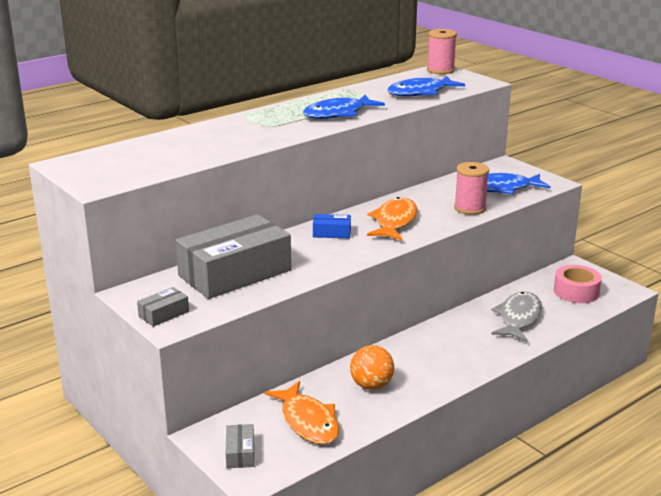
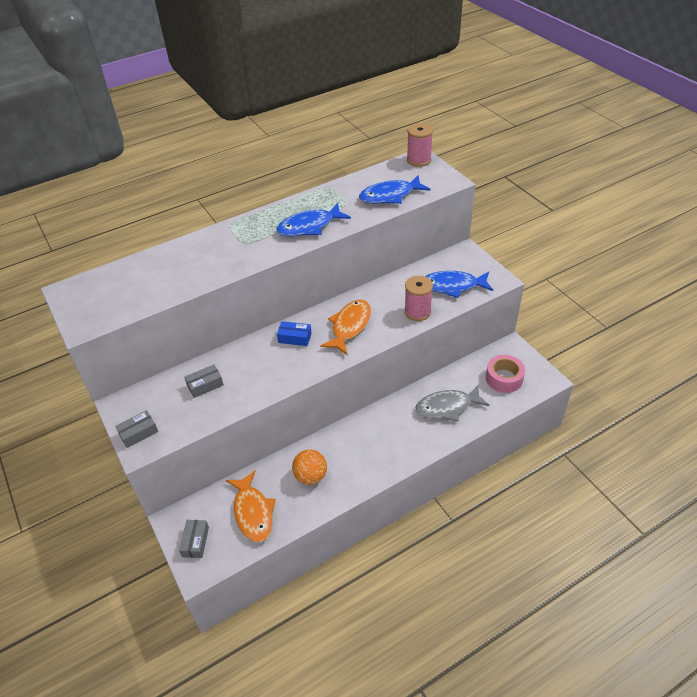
camera: 10 degrees right, 20 degrees up
(235, 273) = (205, 385): grey box -> grey box, size x0.41
(518, 318) = (447, 407): grey fish -> grey fish turned 135 degrees counterclockwise

